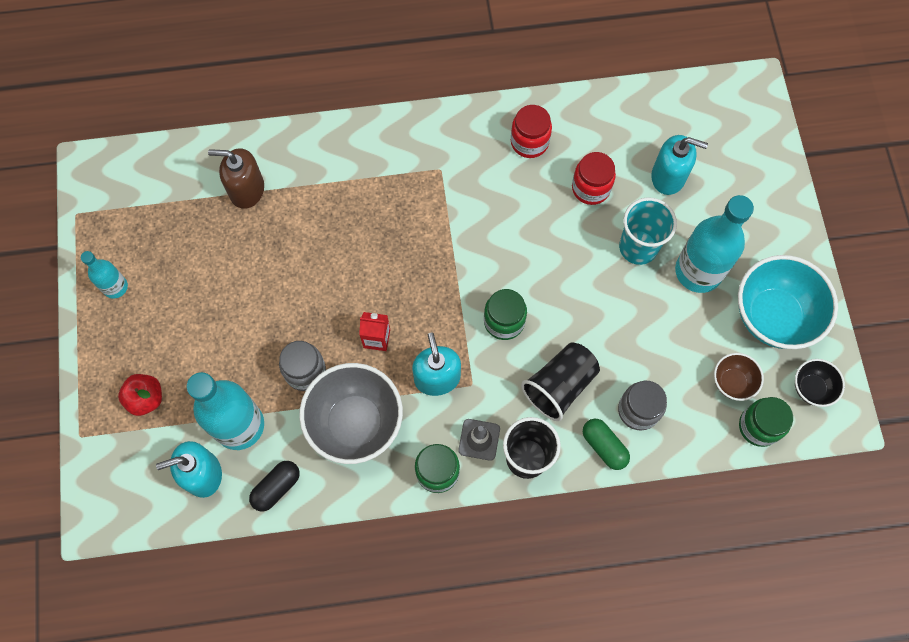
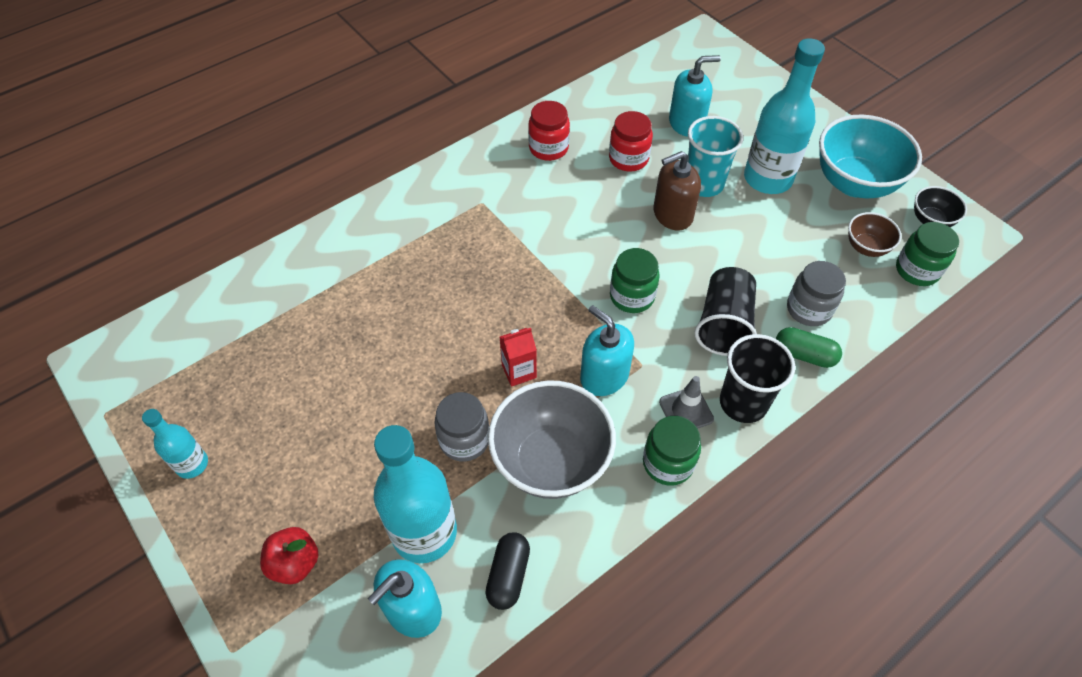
camera: 30 degrees left, 15 degrees down
(246, 190) = (294, 303): brown soap dispenser -> brown soap dispenser (672, 214)

